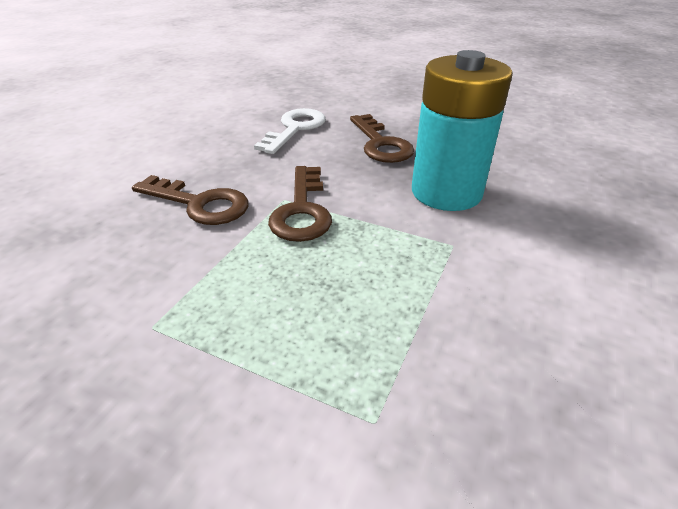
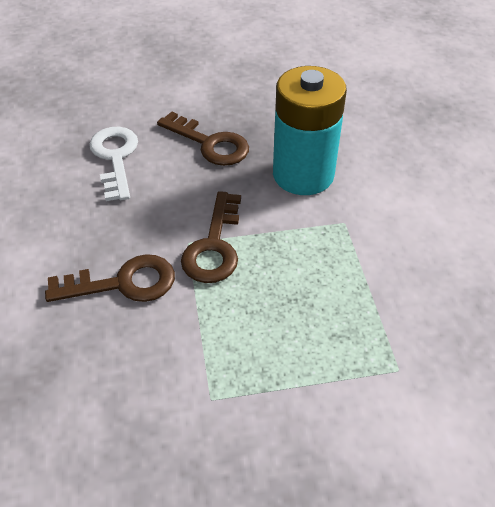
camera: 35 degrees left, 10 degrees up
(302, 210) = (214, 246): brown key -> brown key turned 45 degrees clockwise

